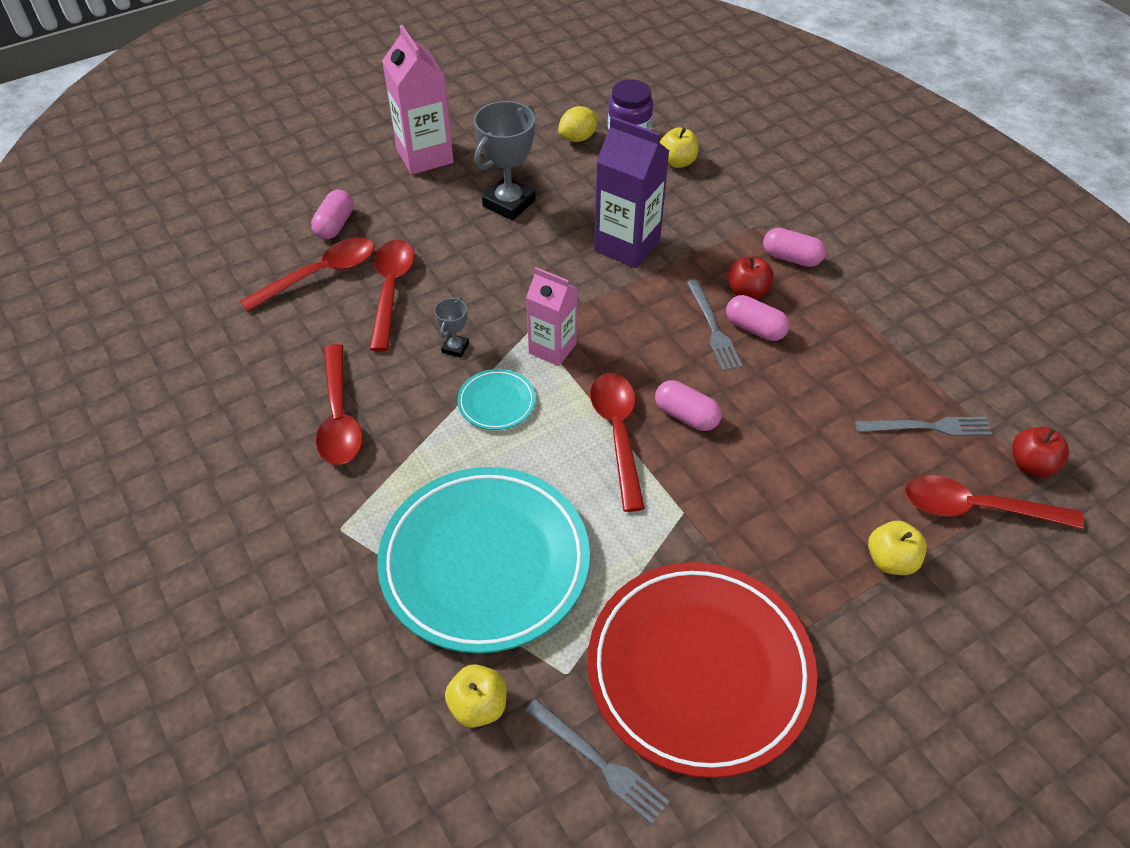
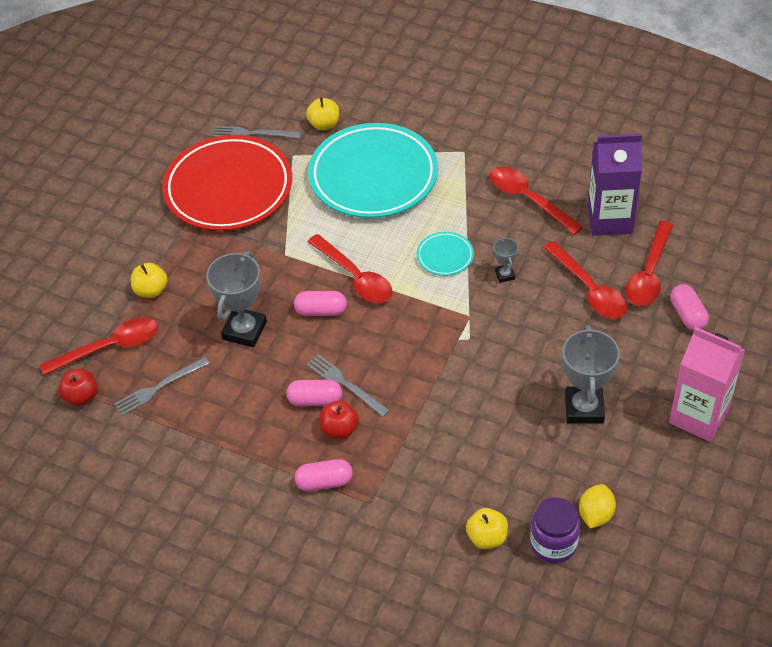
camera: 150 degrees right, 0 degrees up
(552, 348) = (442, 309): pink carton -> none
(627, 245) = (459, 421): purple carton -> purple carton (609, 219)
(791, 440) = (244, 330): none -> grey trophy

